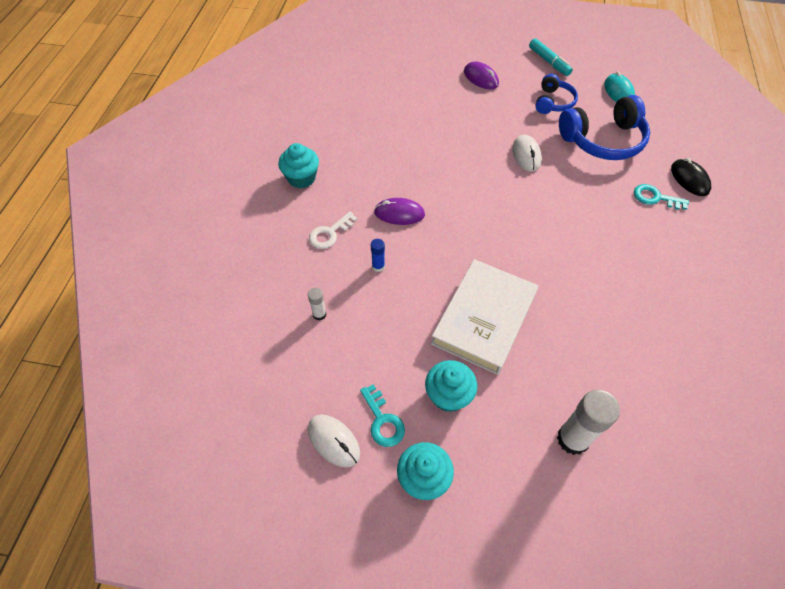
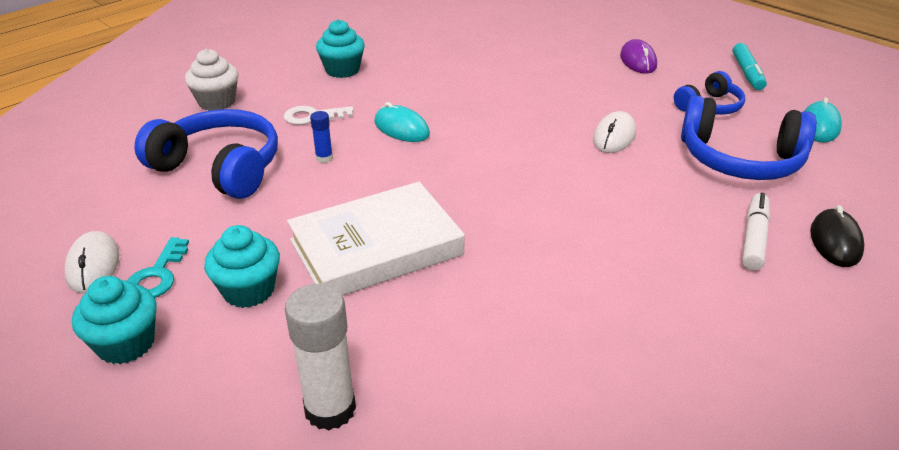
camera: 35 degrees right, 20 degrees down
(245, 256) = (217, 102): none -> white cupcake
(319, 314) = (219, 168): white glue stick -> blue headphones
(399, 213) = (401, 128): purple mouse -> turquoise mouse
(655, 198) = (754, 238): turquoise key -> white marker

